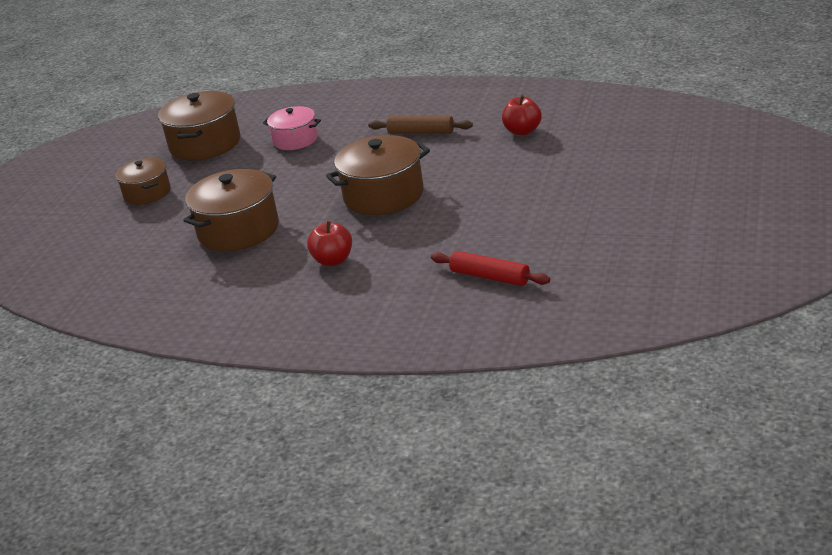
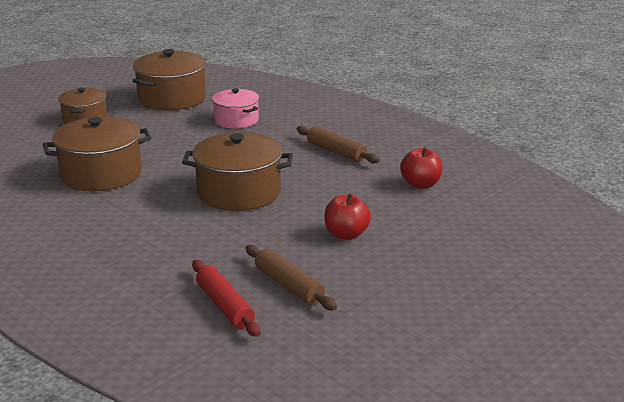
camera: 25 degrees right, 5 degrees down
(333, 260) = (129, 230): red apple -> red apple (346, 234)
(519, 243) = (289, 285): none -> brown rolling pin

